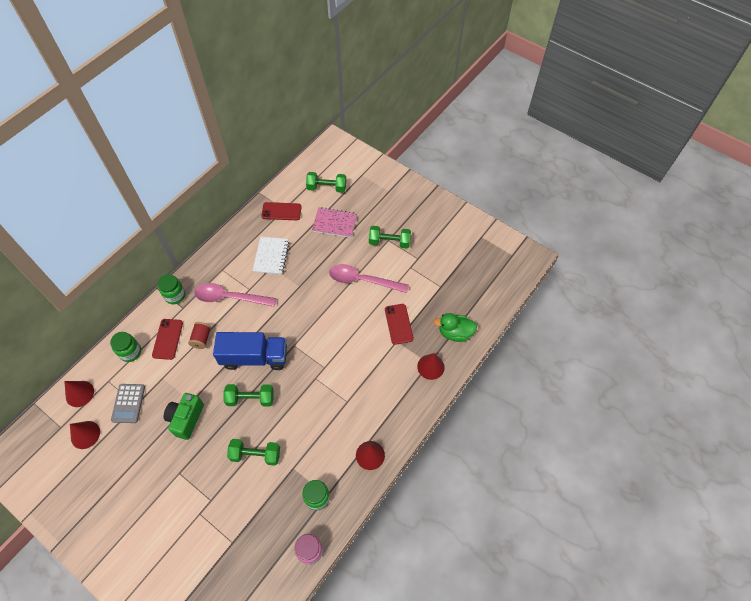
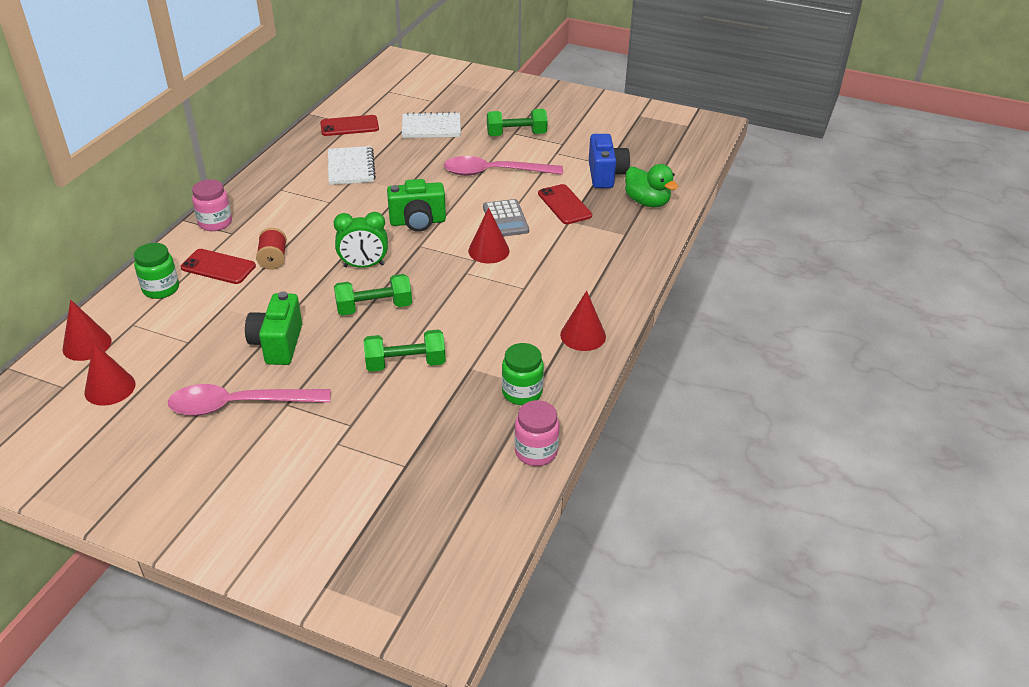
camera: 15 degrees left, 20 degrees down
(128, 403) = (175, 342): grey calculator -> grey calculator (505, 219)
(167, 339) = (218, 267): red phone -> red phone turned 60 degrees counterclockwise
(175, 295) = (215, 223): green jar -> pink jar
(230, 297) = (303, 213): pink spoon -> pink spoon (239, 405)
(254, 357) = (364, 265): blue truck -> green clock
(299, 321) = (418, 222): none -> green camera
(326, 188) = (406, 98): green dumbbell -> none
(334, 223) = (431, 128): pink notebook -> white notebook
(430, 367) = (629, 237): red cone -> red cone (488, 251)
(436, 298) = (606, 175): none -> blue camera
(455, 333) = (647, 202): green duck -> green duck turned 120 degrees counterclockwise

